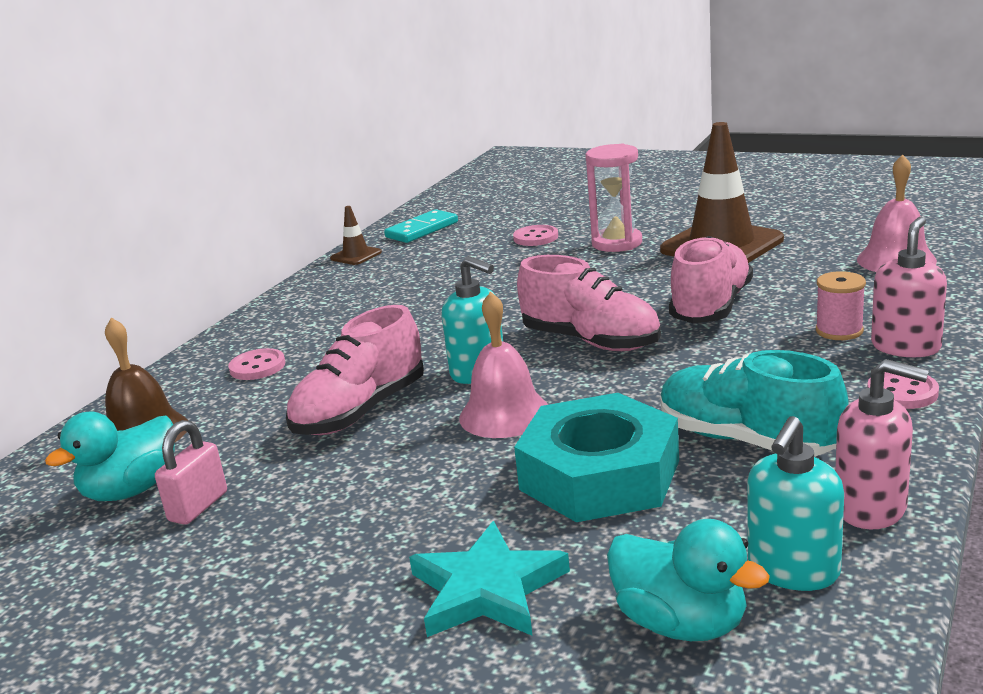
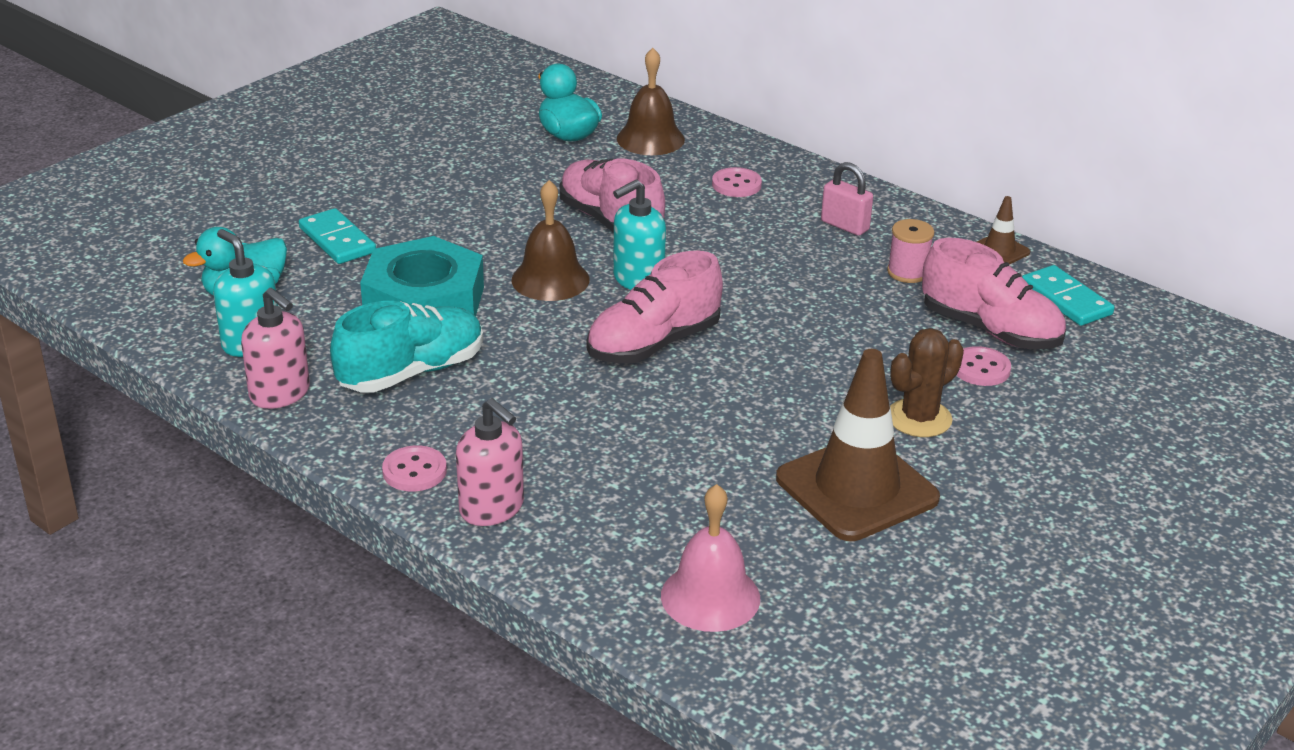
camera: 100 degrees right, 10 degrees up
(198, 506) = (523, 157): pink padlock -> pink padlock (844, 226)
(487, 589) = (337, 240): turquoise star -> turquoise domino
(504, 414) = (550, 279): pink bell -> brown bell
(617, 243) = (919, 418): pink hourglass -> brown cactus
(711, 307) = (677, 428): pink shoe -> pink shoe (990, 330)
(839, 331) = (558, 484): pink spool -> pink spool (907, 272)
(871, 508) = (280, 394): pink soap dispenser -> pink soap dispenser turned 90 degrees counterclockwise

